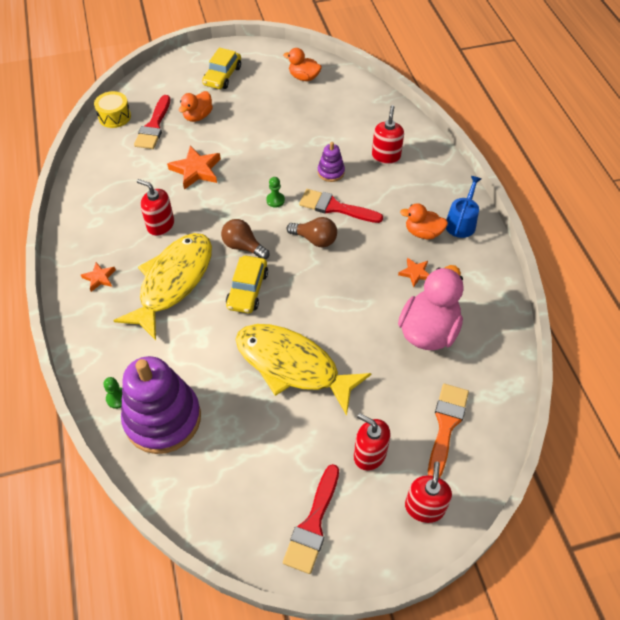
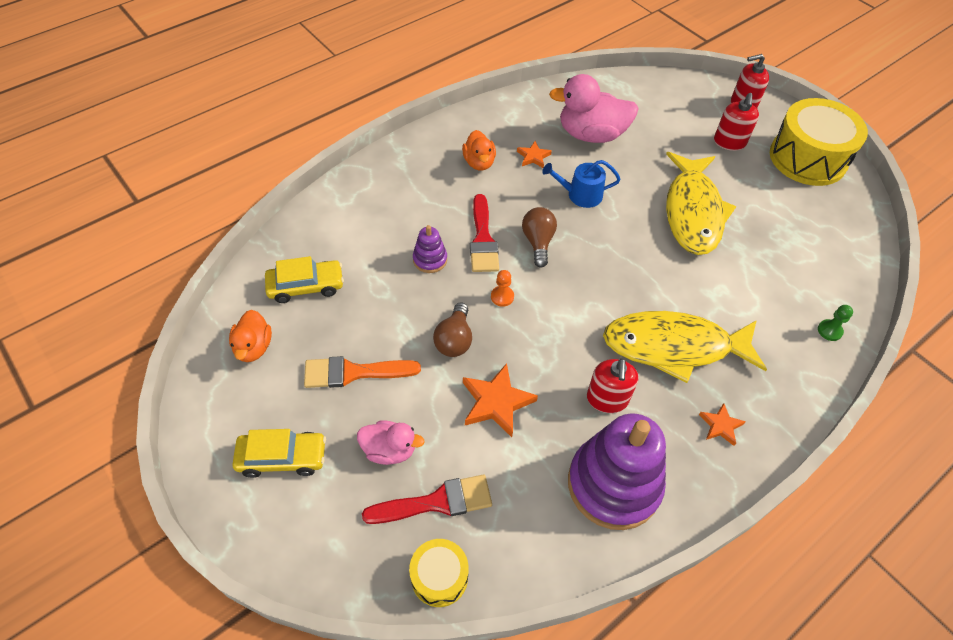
camera: 115 degrees left, 0 degrees up
(163, 418) = (816, 285): purple stacking toy -> purple stacking toy (613, 484)
(198, 116) = (390, 450): orange duck -> pink duck
(243, 246) = (586, 301): brown light bulb -> brown light bulb (454, 340)
(247, 290) = (638, 276): yellow car -> yellow car (306, 286)
(275, 200) = (502, 297): green pawn -> orange pawn
(313, 524) = (807, 158): red brush -> yellow drum
(386, 156) = (379, 218): red soap dispenser -> none
(446, 425) = (670, 107): orange brush -> orange brush (354, 372)
(461, 222) = (449, 139): blue watering can -> blue watering can (580, 195)

